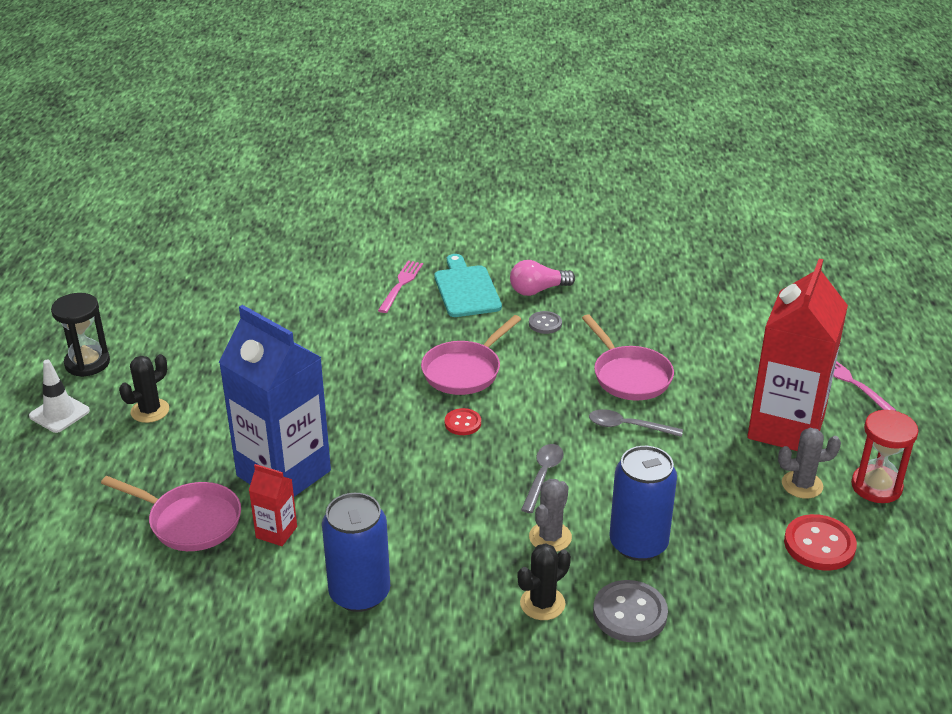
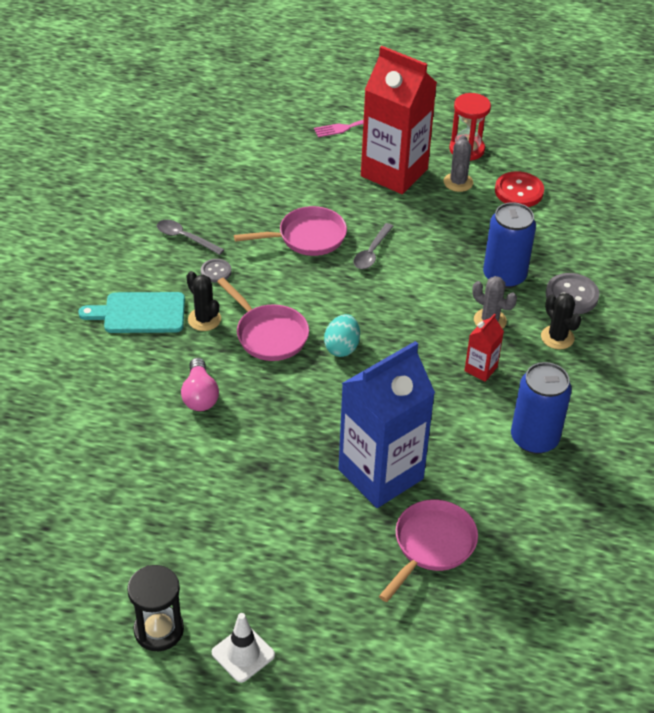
camera: 80 degrees left, 10 degrees up
(150, 411) = (261, 573): black cactus -> black cactus (204, 319)
(276, 532) = (456, 485): red carton -> red carton (480, 369)
(401, 284) = (112, 358): pink fork -> none
(462, 423) = (342, 347): red button -> turquoise egg
(538, 290) = (161, 266): pink light bulb -> pink light bulb (200, 395)
(543, 476) = (420, 311): grey spoon -> grey spoon (185, 238)

